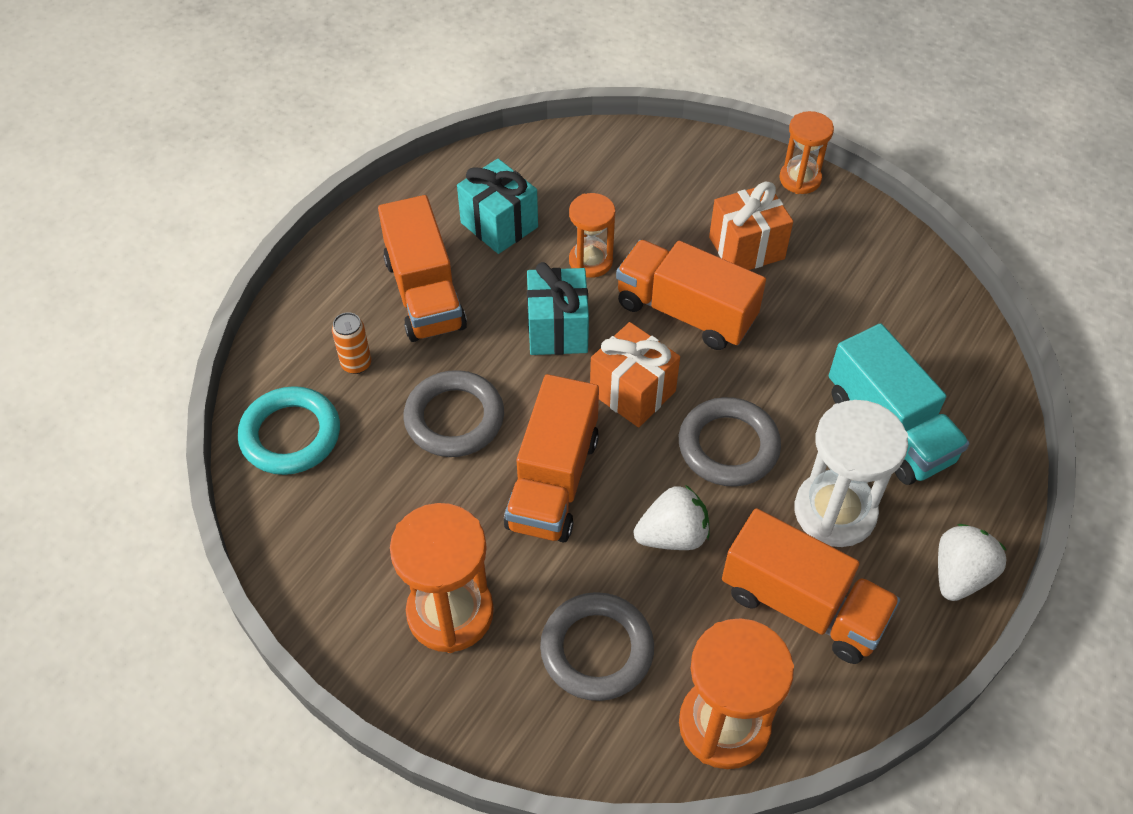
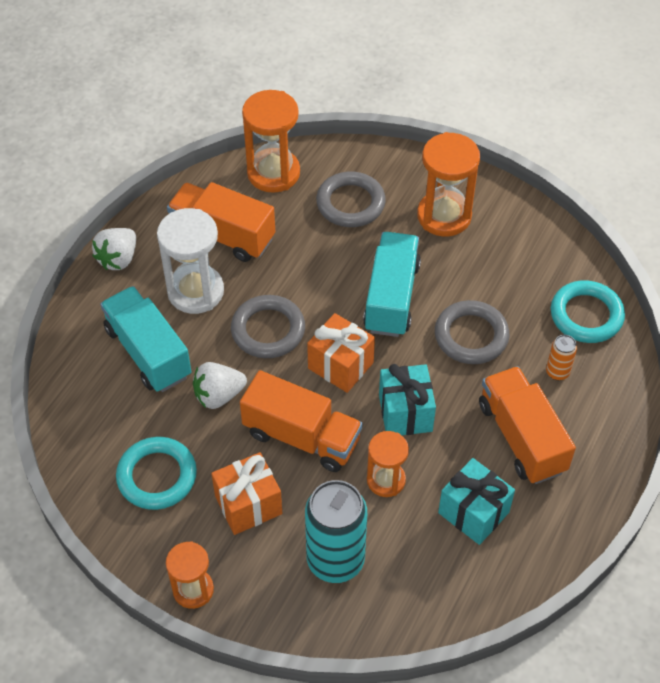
camera: 175 degrees right, 0 degrees up
(553, 481) = (391, 297): orange truck -> turquoise truck
(653, 193) = (335, 560): none -> turquoise can
(672, 535) = (307, 269): white strawberry -> white strawberry (219, 395)
(853, 282) = (157, 476): none -> turquoise ring

